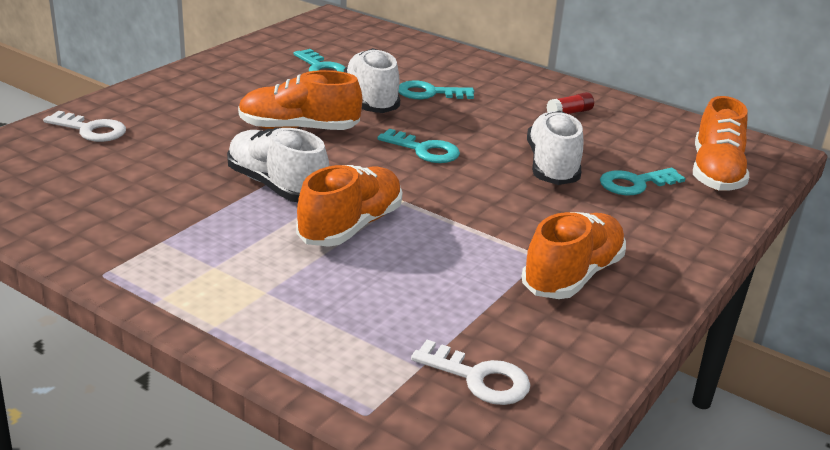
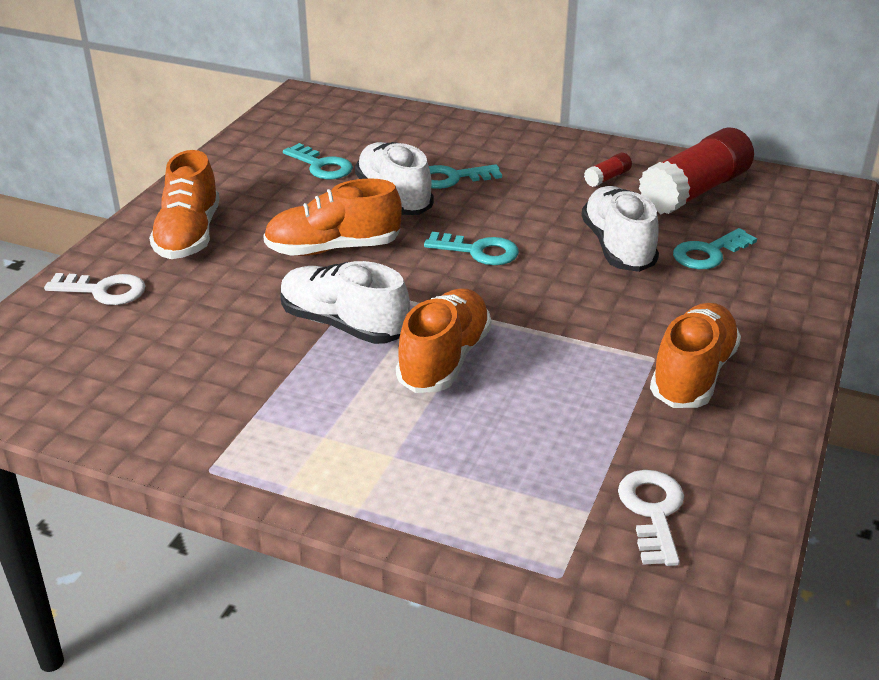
camera: 10 degrees left, 5 degrees up
(479, 378) = (652, 511): white key -> white key turned 105 degrees counterclockwise
(645, 134) = (694, 191): none -> red glue stick
(715, 173) = (782, 226): orange shoe -> orange shoe (189, 235)

